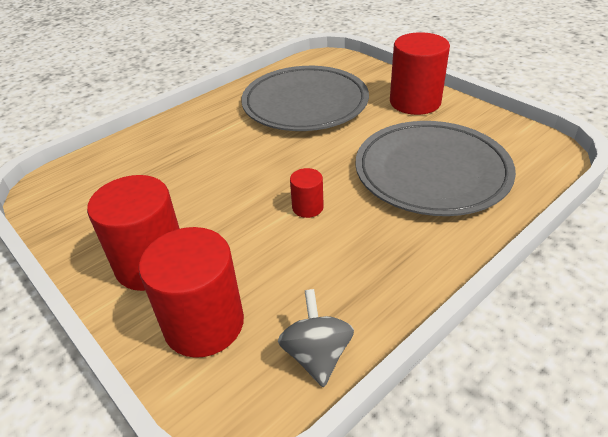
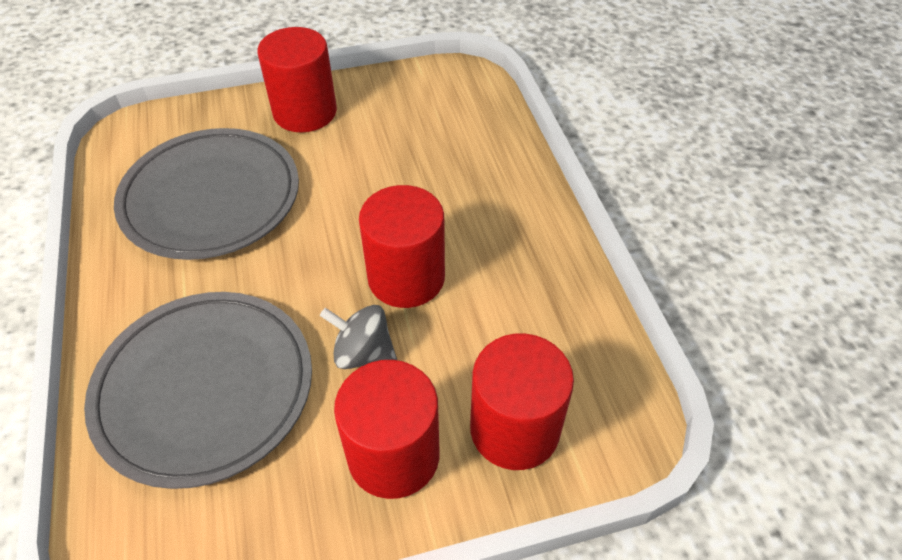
camera: 65 degrees left, 10 degrees up
(307, 207) = (406, 278): red cylinder -> red cylinder, size x2.06
(317, 355) = (599, 351): grey spinning top -> grey spinning top (363, 353)
(431, 172) = (429, 162): grey plate -> grey plate (205, 389)

